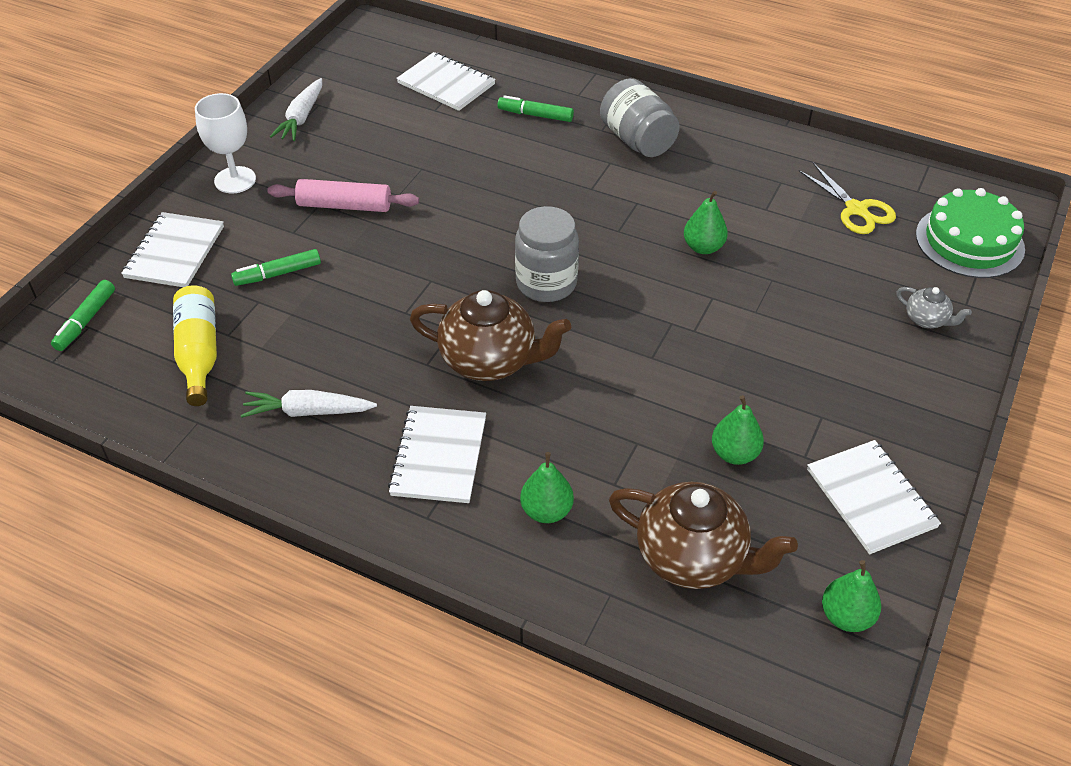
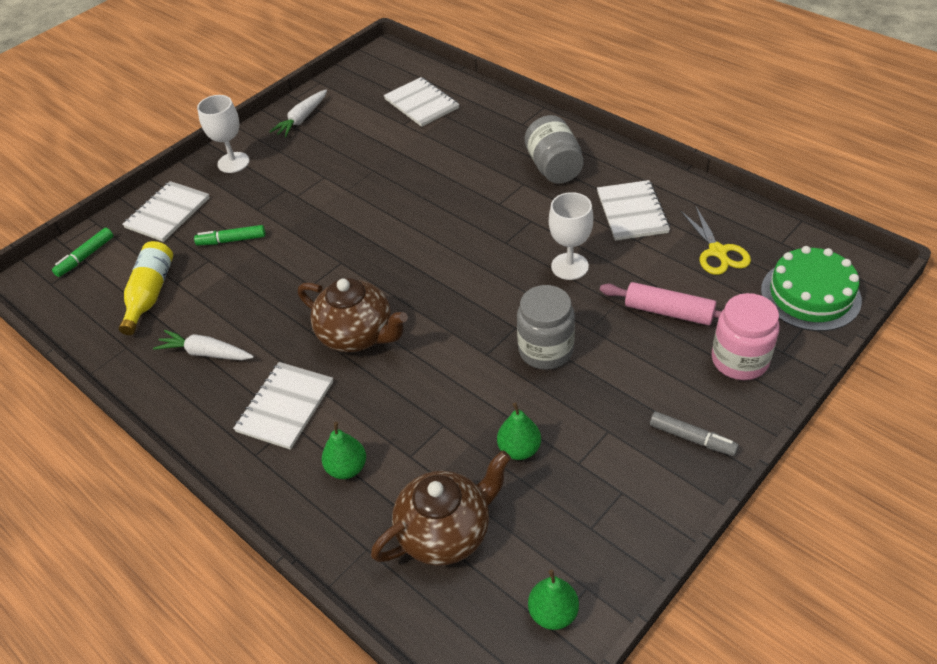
camera: 20 degrees right, 0 degrees up
(344, 206) = (303, 193): pink rolling pin -> pink rolling pin (668, 312)
(535, 115) = (480, 137): green marker -> none
(546, 283) = (428, 278): grey jar -> grey jar (545, 350)
(692, 558) = (446, 532): brown teapot -> brown teapot turned 75 degrees counterclockwise
(703, 247) = (569, 266): green pear -> white goblet
(871, 498) = (620, 512): white notebook -> white notebook (632, 212)
(912, 409) = (692, 438): none -> grey marker
(926, 320) = (739, 360): grey teapot -> pink jar

